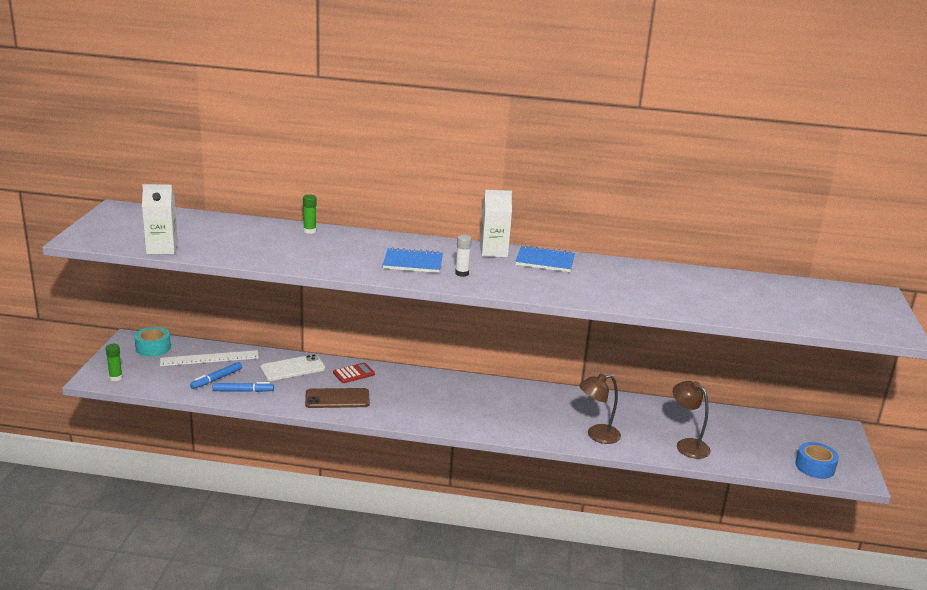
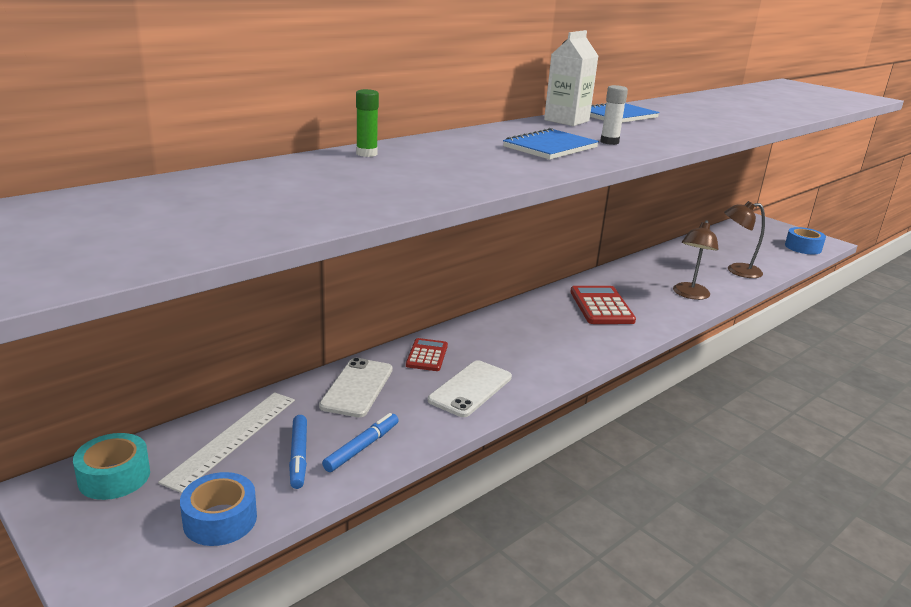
camera: 50 degrees left, 0 degrees up
(115, 378) = (143, 557): green glue stick -> none
(154, 382) = (220, 520): none -> blue tape
(162, 248) = (249, 234): white carton -> none
(337, 399) = (470, 389): brown phone -> white phone
(513, 407) = (601, 306): none -> red calculator

